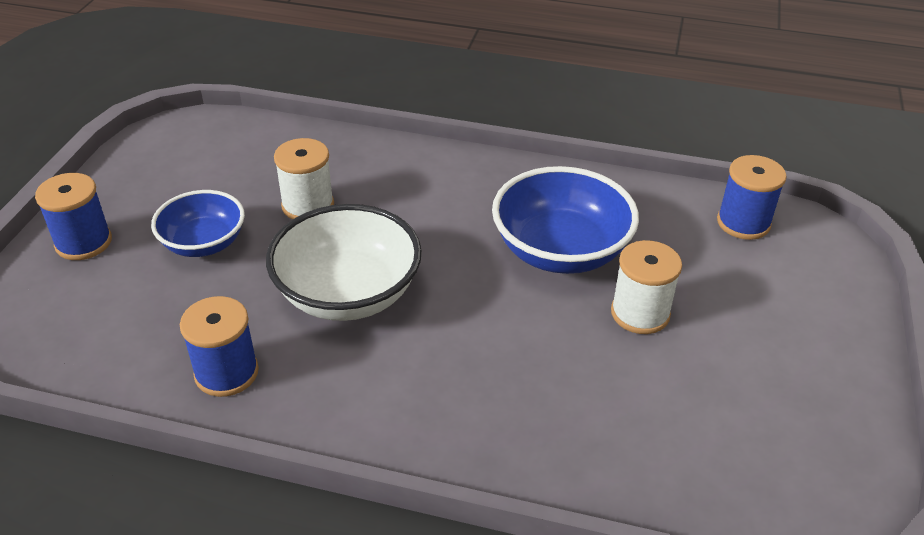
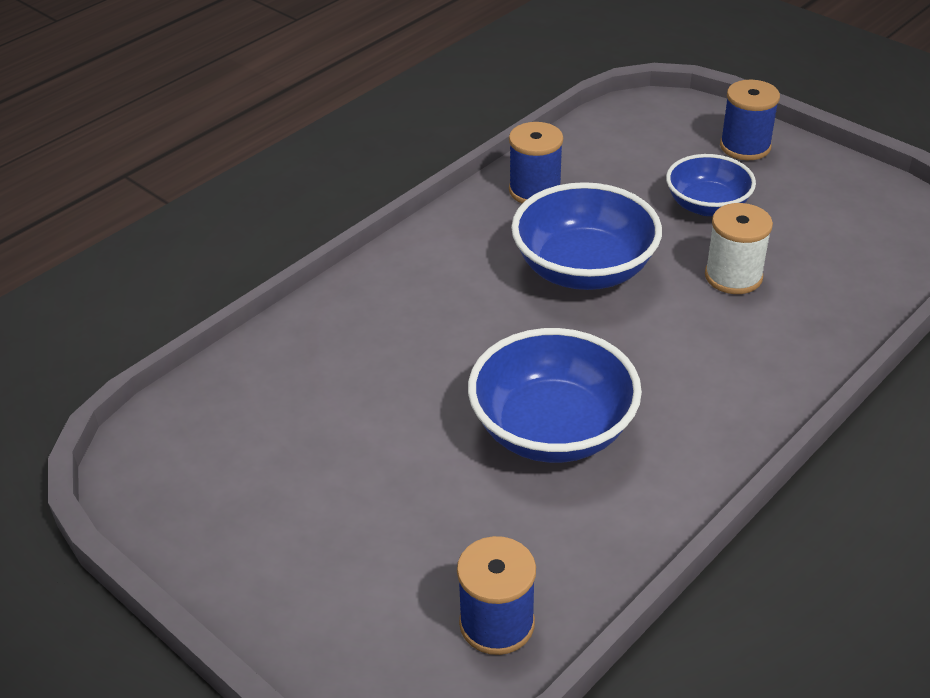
camera: 120 degrees right, 0 degrees up
(348, 293) = (584, 269): white bowl -> blue bowl
(640, 313) = (424, 448): white spool -> none

